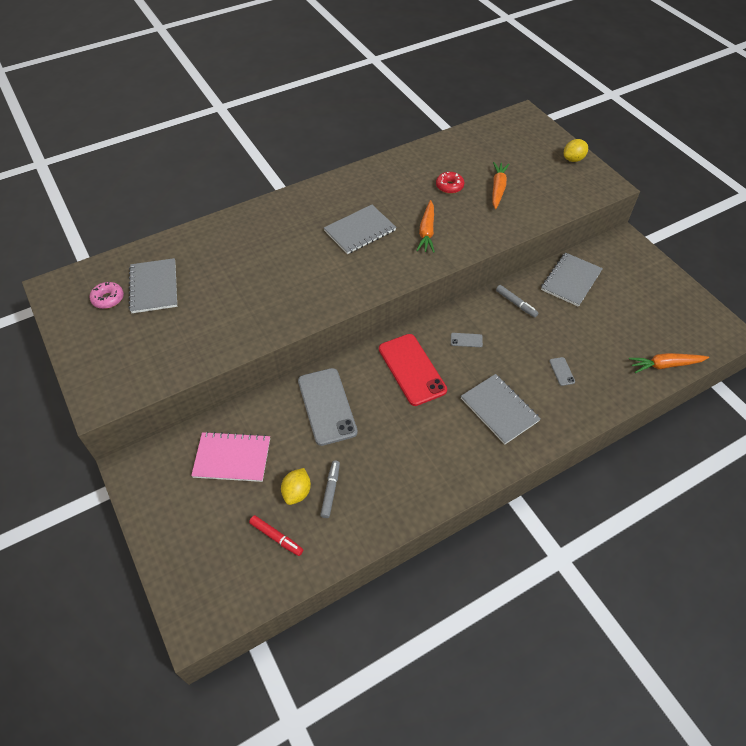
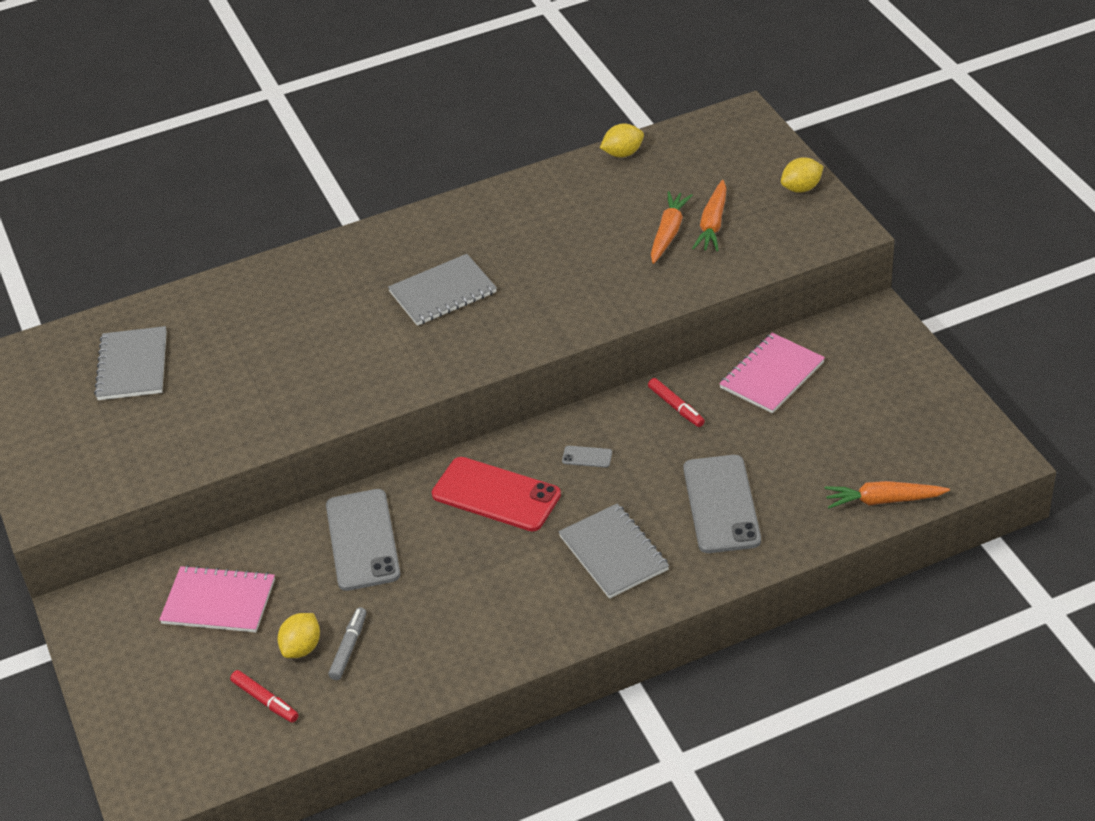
camera: 10 degrees right, 10 degrees down
(108, 299) = (67, 380): pink donut -> none
(411, 369) = (496, 495): red phone -> red phone turned 45 degrees counterclockwise
(427, 232) = (543, 295): orange carrot -> orange carrot (713, 224)
(449, 186) = (594, 228): red donut -> none
(456, 138) = (623, 153): none -> yellow lemon
(516, 303) = (676, 407): grey marker -> red marker
(561, 371) = (721, 504): grey phone -> grey phone, size x2.49
(571, 280) = (771, 375): grey notebook -> pink notebook

